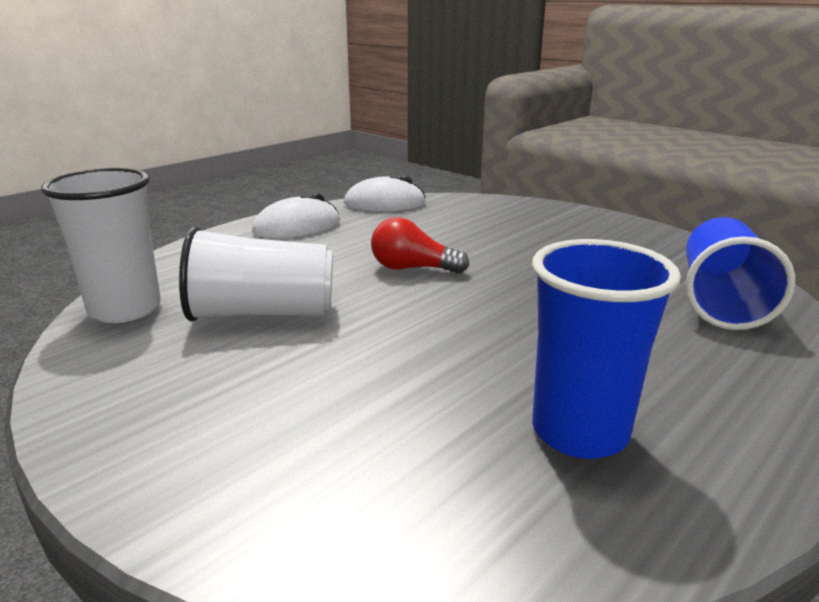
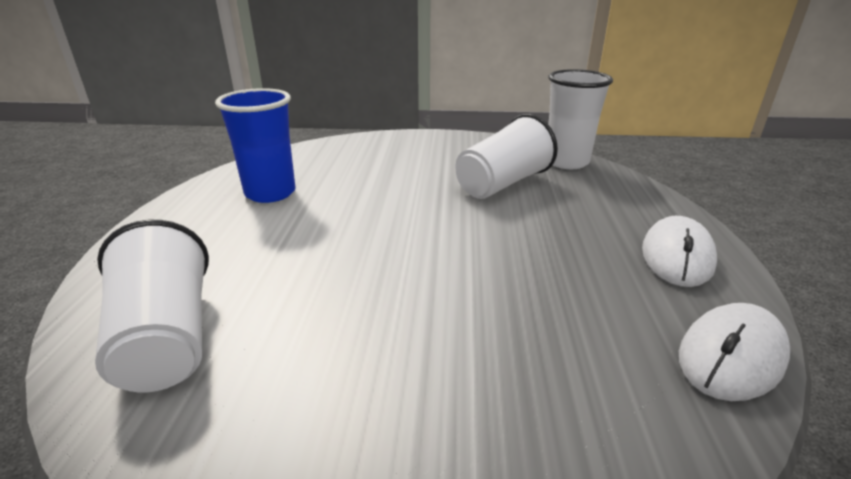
camera: 140 degrees right, 5 degrees up
(412, 268) = (486, 252): red light bulb -> none
(720, 300) = (167, 338): blue cup -> white cup

